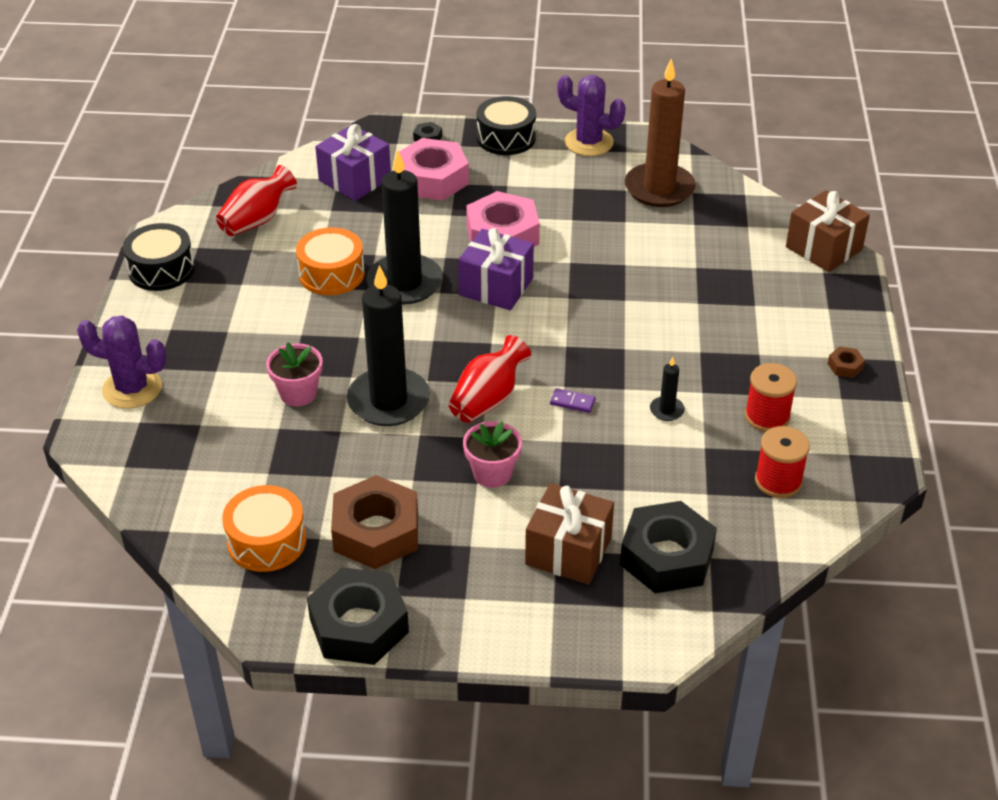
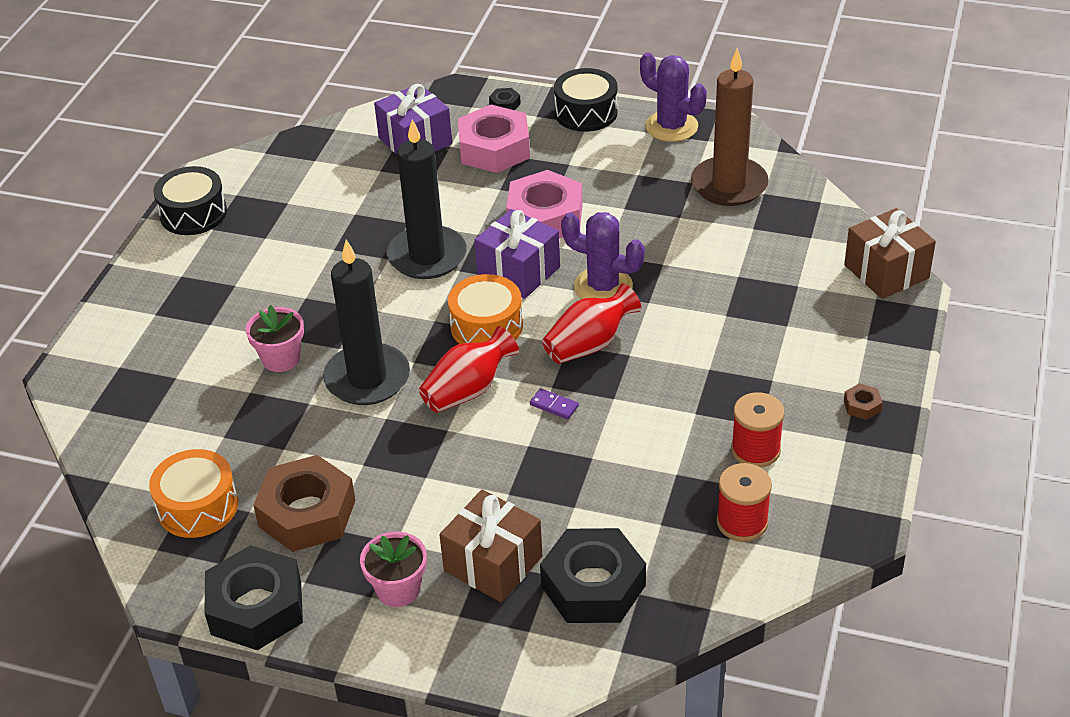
camera: 15 degrees right, 0 degrees up
(132, 389) = (124, 332): purple cactus -> purple cactus (603, 286)
(257, 220) = (303, 173): red vase -> red vase (589, 344)
(331, 274) = (357, 238): orange drum -> orange drum (486, 326)
(492, 473) = (444, 469): pink flower pot -> pink flower pot (398, 589)
(666, 410) = (650, 428): black candle -> none

